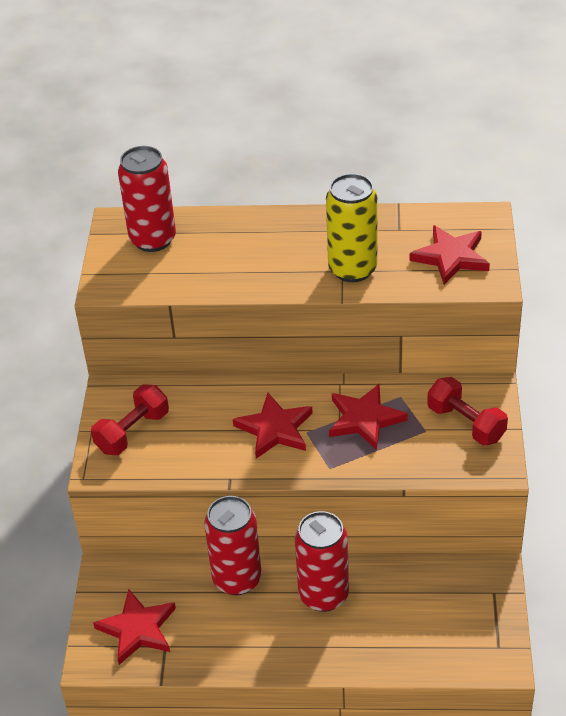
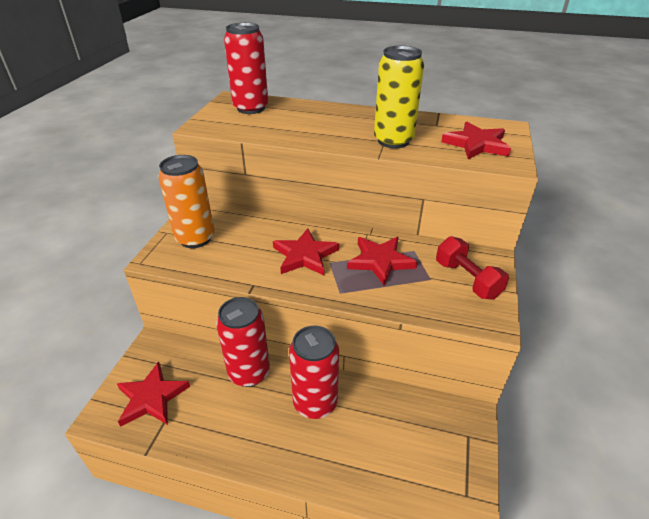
camera: 10 degrees right, 5 degrees down
(132, 432) = (195, 238): red dumbbell -> orange can

